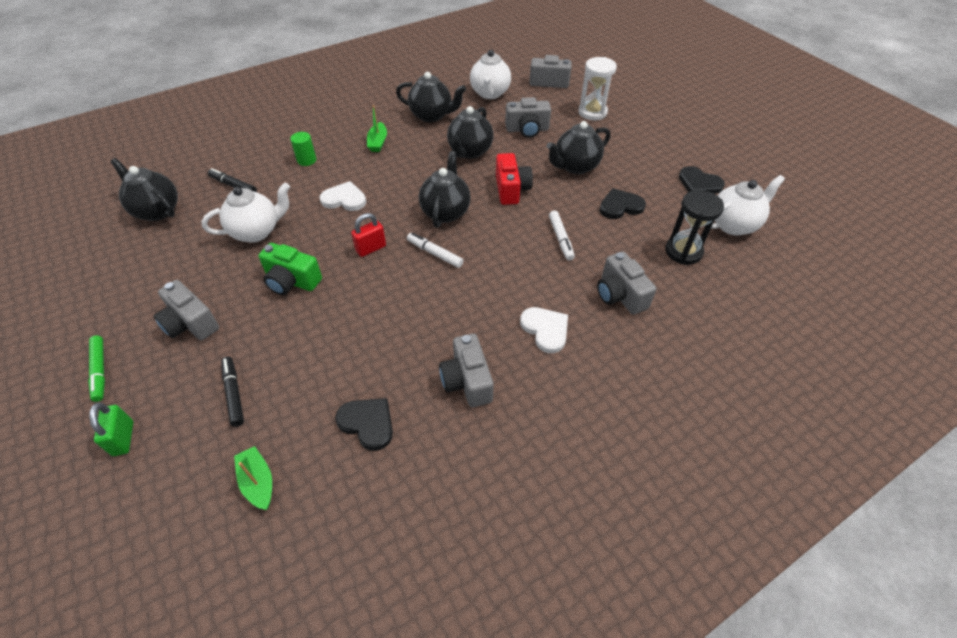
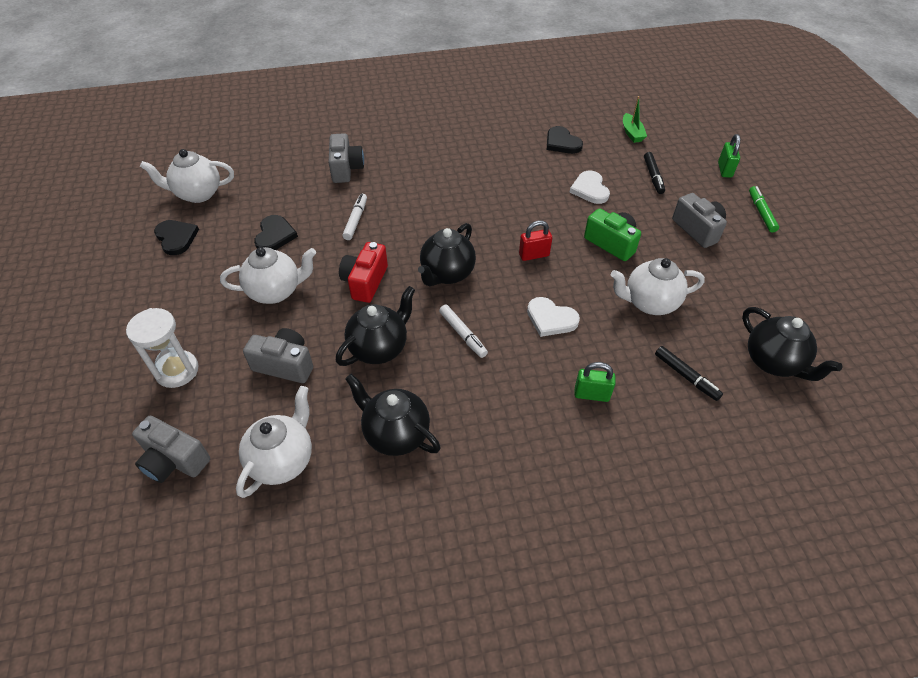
camera: 160 degrees left, 0 degrees up
(306, 160) = (591, 394): green cylinder -> green padlock
(378, 142) = (490, 400): green boat -> none
(435, 253) = (476, 235): white marker -> white marker (463, 334)
(467, 381) = (489, 148): grey camera -> none
(545, 330) = (418, 161): white heart -> white heart (590, 189)
(575, 166) = (276, 291): black teapot -> white teapot
(620, 206) = (275, 235): black heart -> black heart turned 90 degrees counterclockwise
(683, 251) = (265, 185): black hourglass -> none

